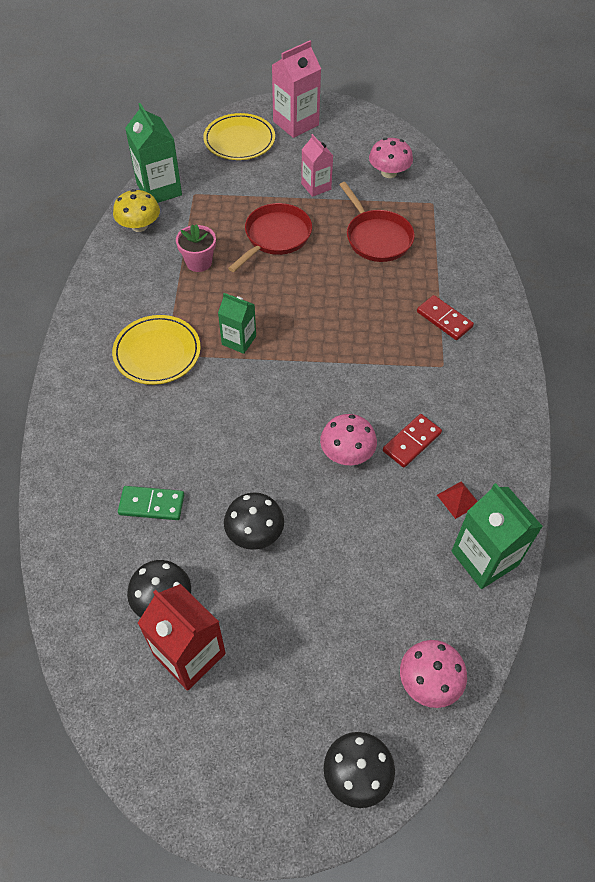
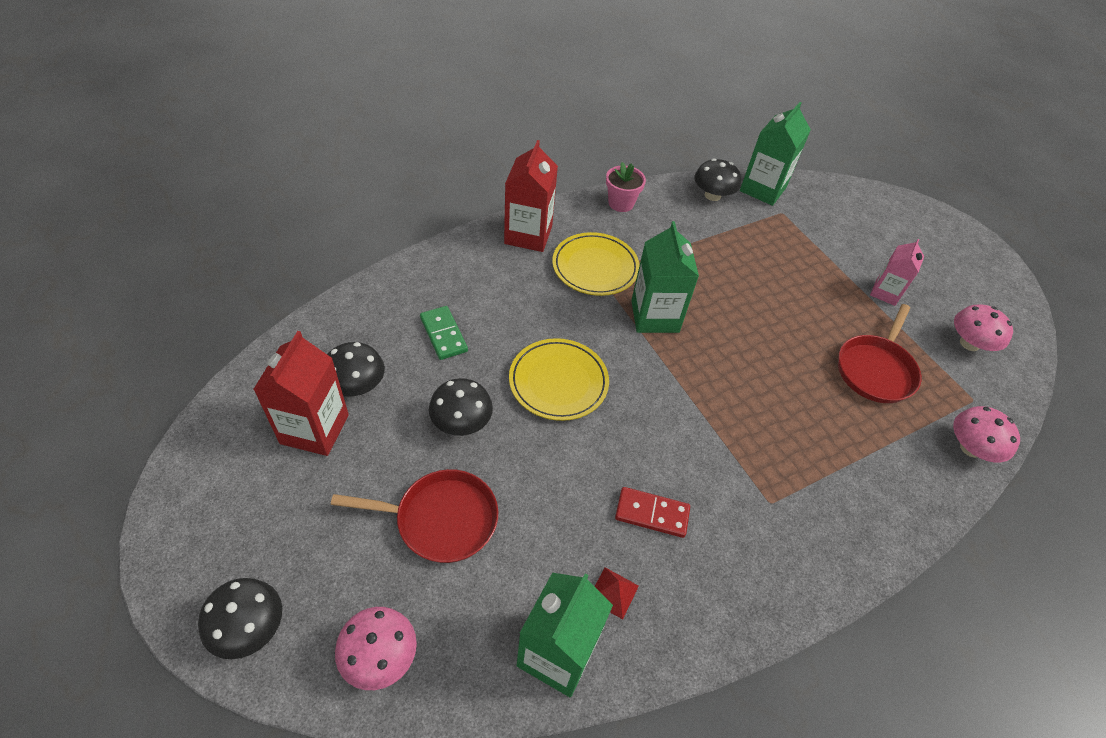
camera: 55 degrees right, 5 degrees down
(81, 382) = (528, 235): none -> red carton
(139, 226) = (712, 195): yellow mushroom -> black mushroom
(199, 262) = (712, 250): pink flower pot -> pink flower pot (621, 203)
(239, 140) = (875, 214): yellow plate -> yellow plate (558, 382)
(239, 340) = (655, 316): green carton -> green carton, size x1.59
(275, 237) = (794, 289): red pan -> red pan (441, 519)
(296, 123) = (943, 243): pink carton -> none
(347, 452) = (597, 459): pink mushroom -> pink mushroom (971, 448)
(444, 319) = (831, 478): red domino -> none

